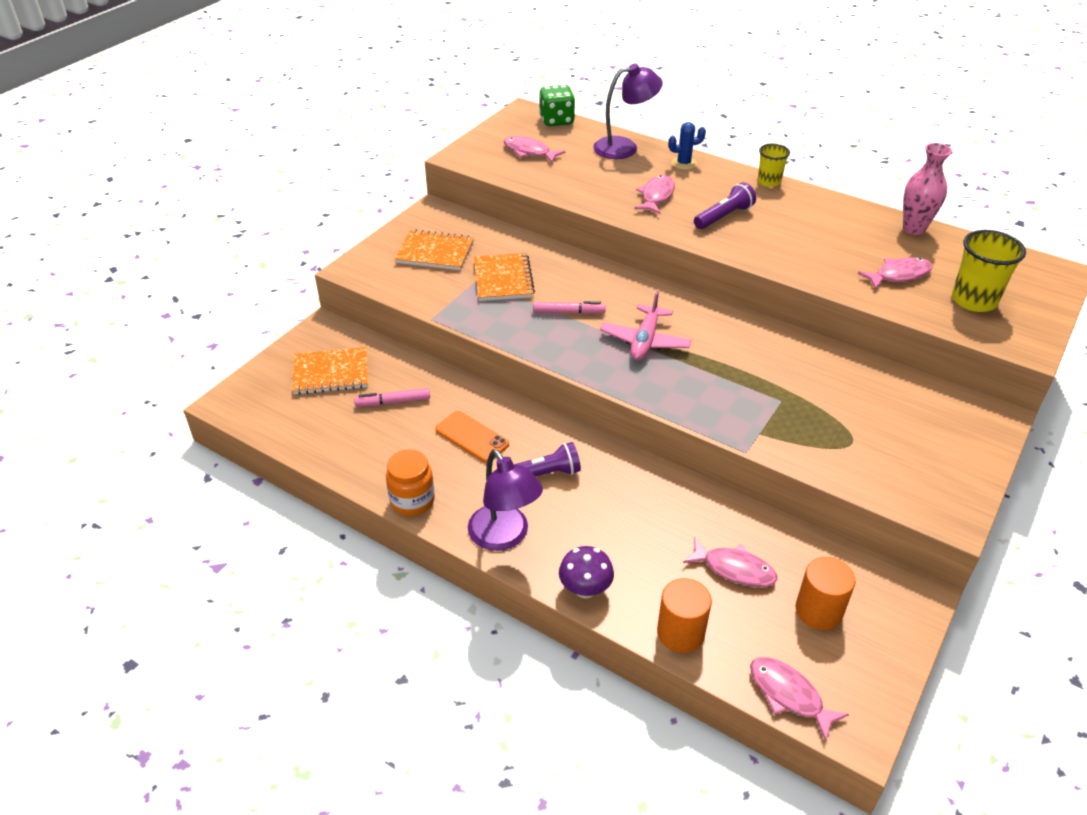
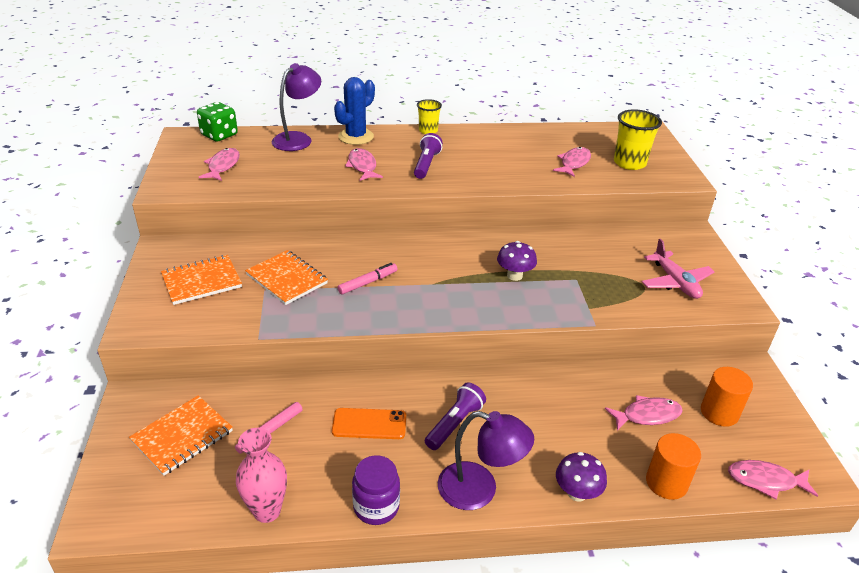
camera: 40 degrees left, 5 degrees down
(412, 501) = (376, 507): orange jar -> purple jar
(529, 151) = (223, 166): pink fish -> pink fish turned 105 degrees clockwise
(645, 341) = (446, 279): pink plane -> pink plane (675, 282)
(684, 163) = (356, 137): blue cactus -> blue cactus, size x1.62
(718, 368) = (514, 275): none -> purple mushroom
(914, 229) = (548, 131): pink vase -> pink vase (267, 511)

